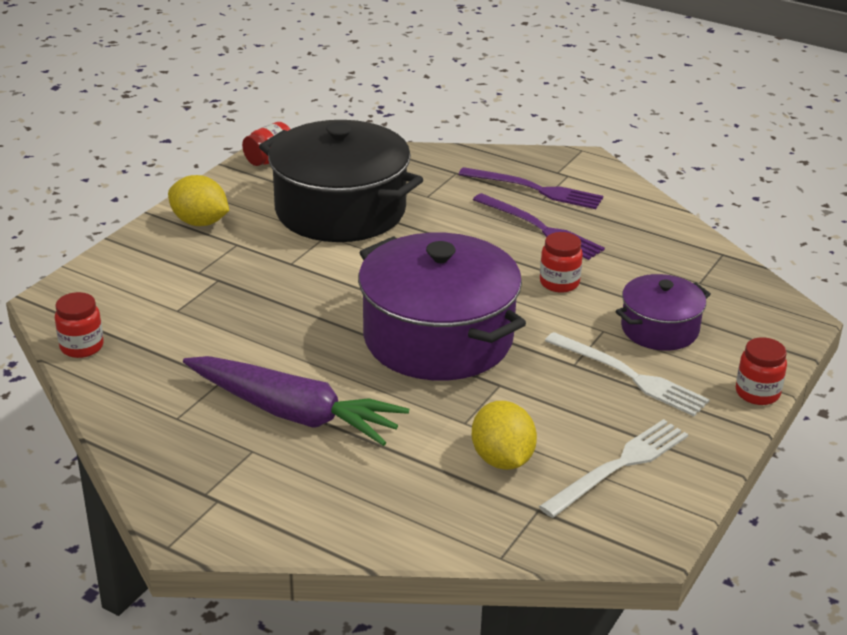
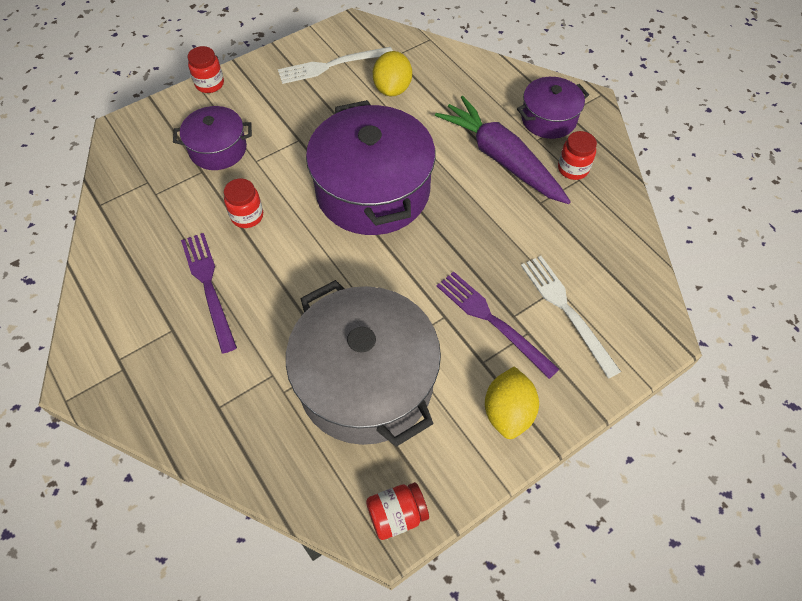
camera: 155 degrees left, 25 degrees up
(82, 347) = (639, 270): red jar -> red jar (573, 169)
(200, 222) = (508, 412): yellow lemon -> yellow lemon turned 45 degrees clockwise
(244, 483) = (548, 119): none -> purple pot
(340, 210) = (366, 381): black pot -> grey pot
(535, 189) = (167, 347): purple fork -> purple fork (492, 321)
(629, 376) = (272, 119): white fork -> white fork (566, 310)

